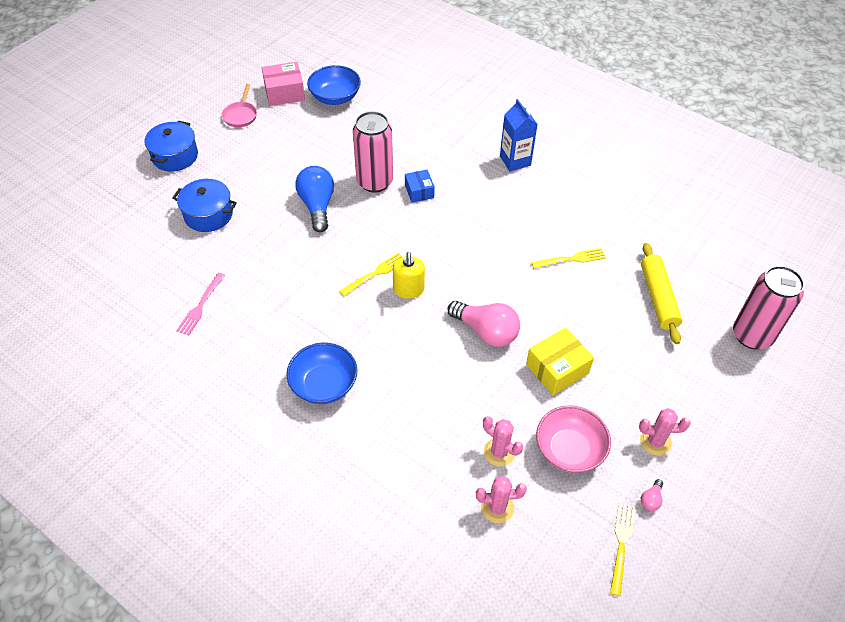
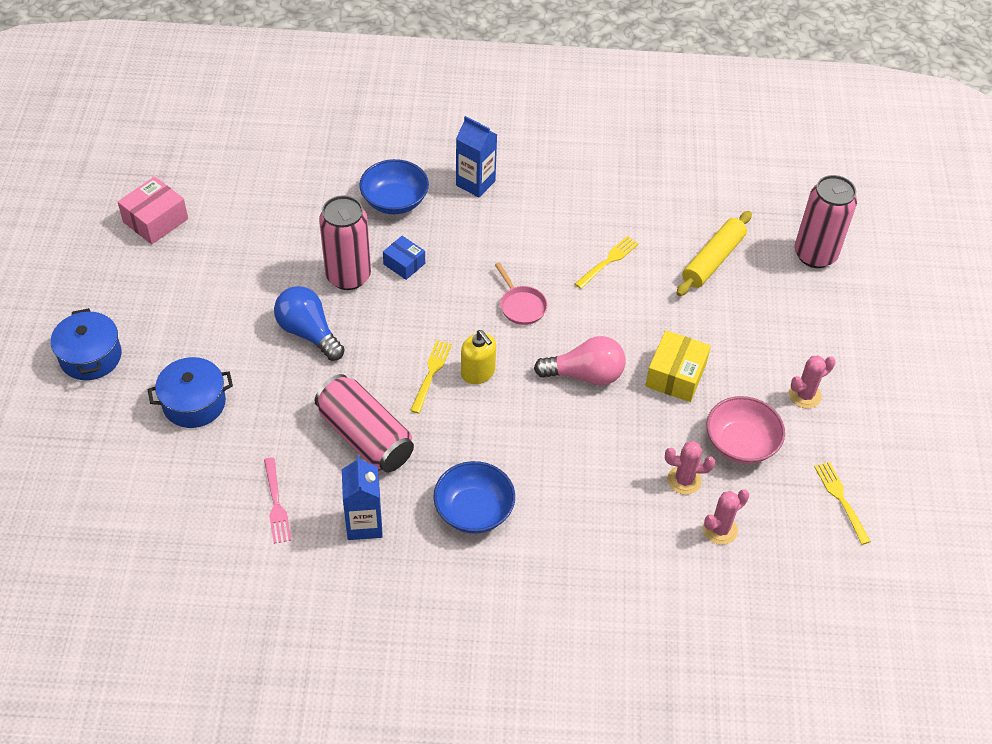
camera: 35 degrees left, 0 degrees up
(240, 115) = (126, 271): pink pan -> pink pan (521, 306)
(243, 351) = (364, 524): none -> blue carton
(294, 293) = (365, 437): none -> pink can
(335, 97) = (220, 199): blue bowl -> blue bowl (394, 201)
(651, 499) = (836, 448): pink light bulb -> none
(658, 298) = (713, 260): yellow rolling pin -> yellow rolling pin turned 75 degrees clockwise

